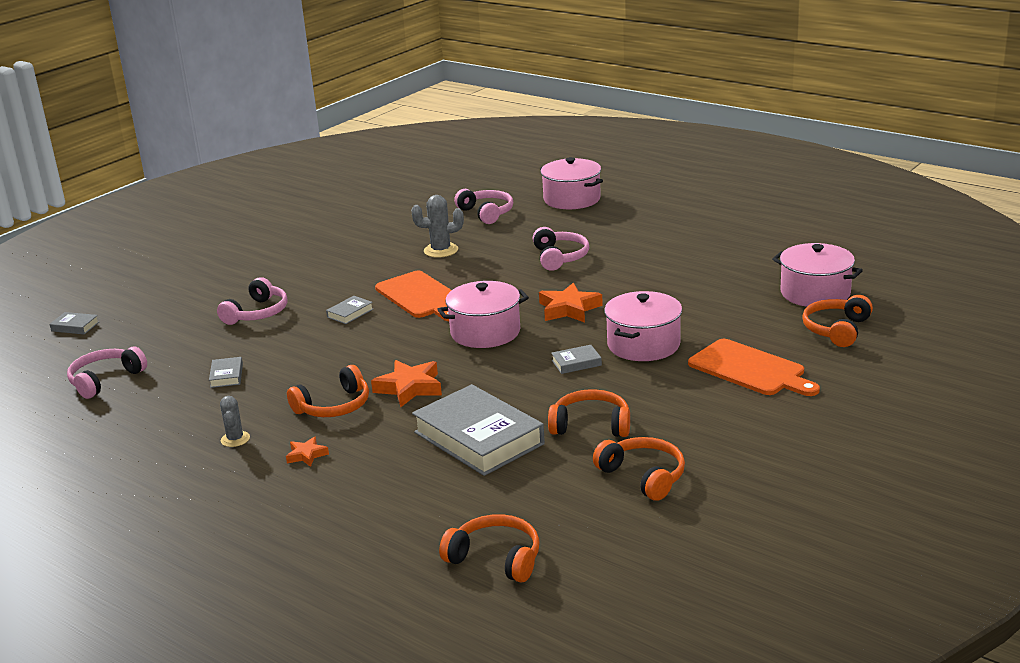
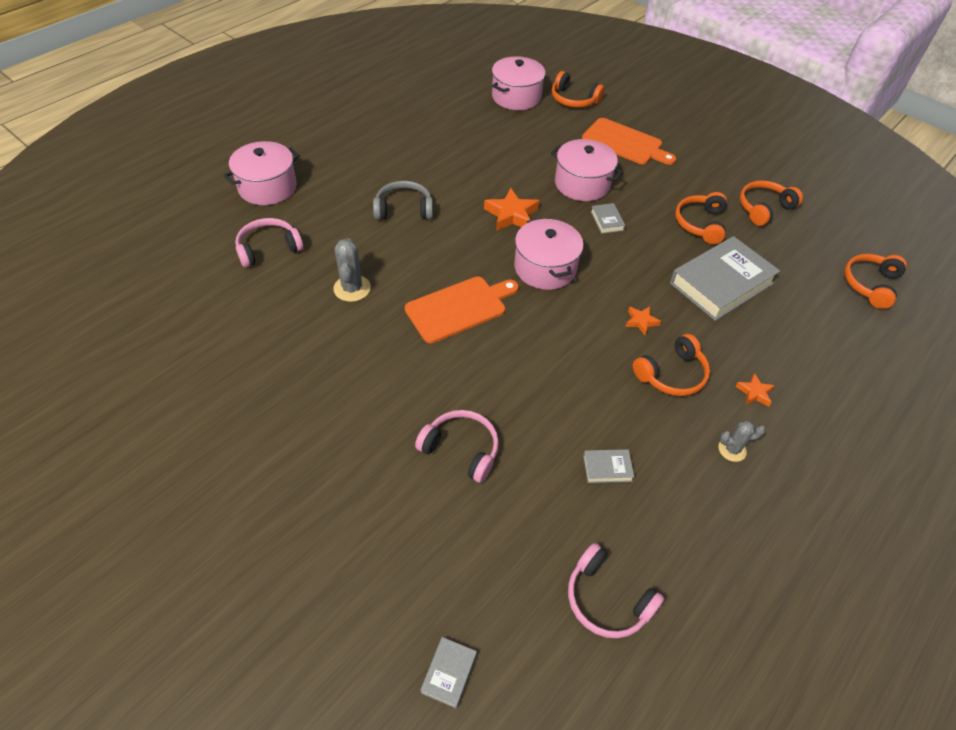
camera: 90 degrees left, 25 degrees up
(334, 406) = (672, 374): orange headphones -> orange headphones turned 90 degrees clockwise
(350, 313) = (482, 364): grey book -> none
(409, 388) = (641, 321): orange star -> orange star, size x0.55
(560, 257) = (404, 209): pink headphones -> grey headphones
(750, 369) = (625, 143): orange cutting board -> orange cutting board turned 75 degrees clockwise

